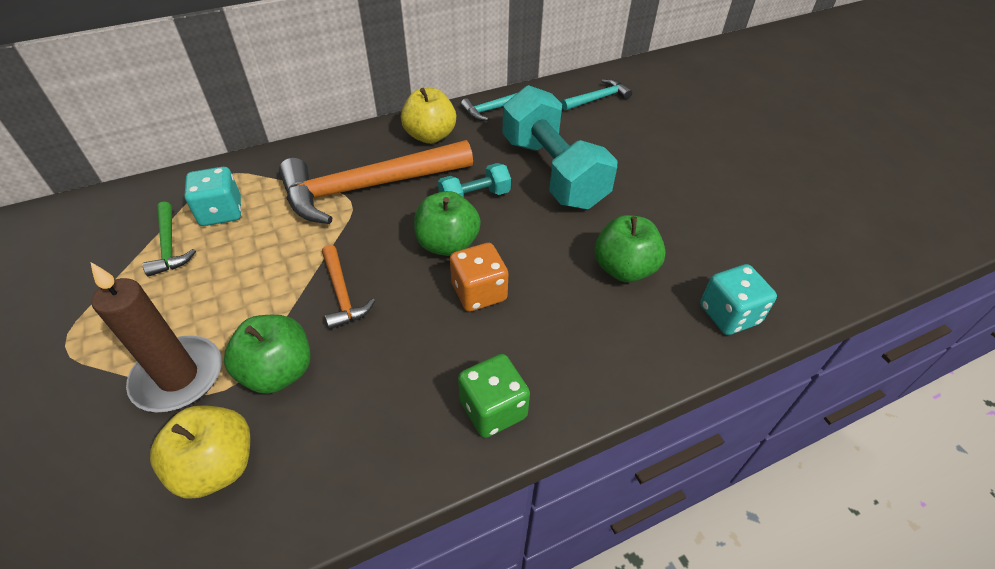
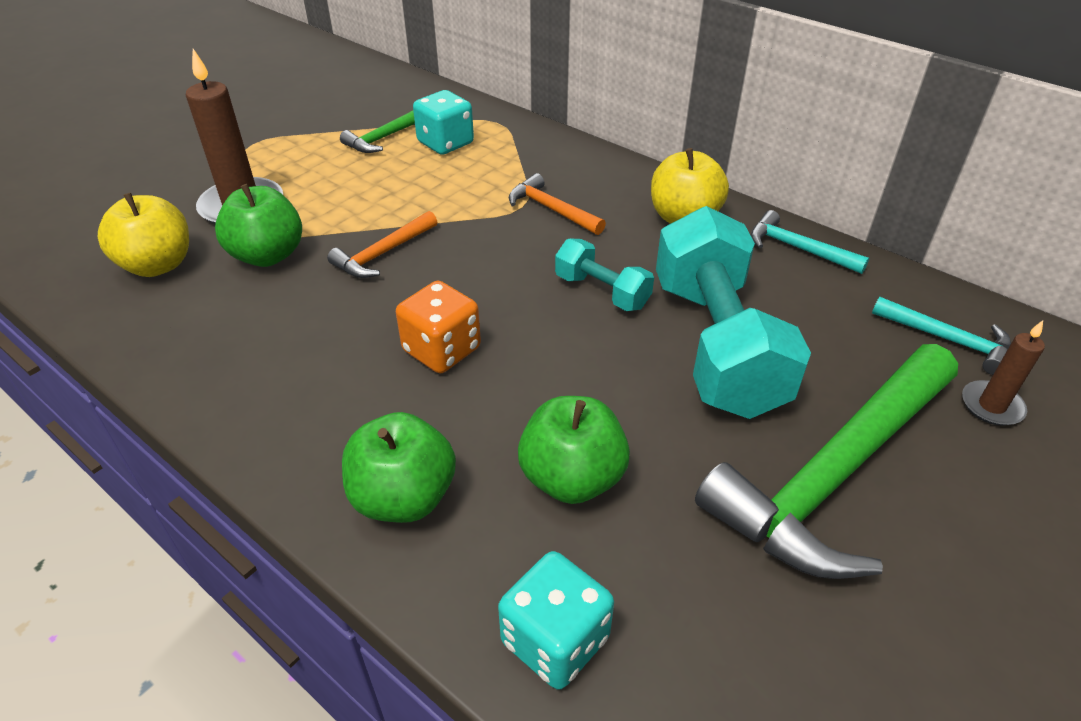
camera: 65 degrees right, 5 degrees down
(368, 188) = (551, 209): orange hammer -> orange hammer, size x0.46
(448, 244) = (504, 298): green apple -> green apple (404, 497)
(493, 409) = (274, 419): green dice -> none
(553, 172) = (717, 345): turquoise dumbbell -> turquoise dumbbell turned 45 degrees counterclockwise
(646, 109) = (991, 406): none -> brown candle
(664, 174) = (834, 474): none -> green hammer

